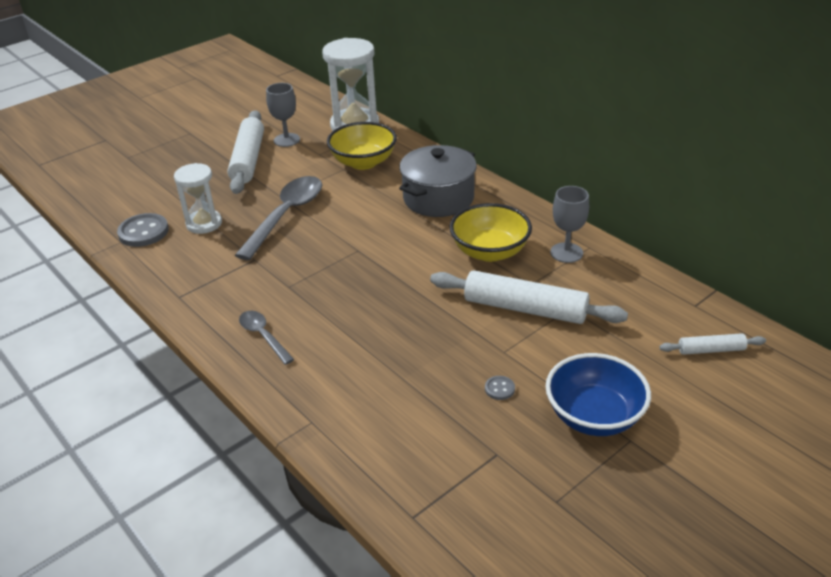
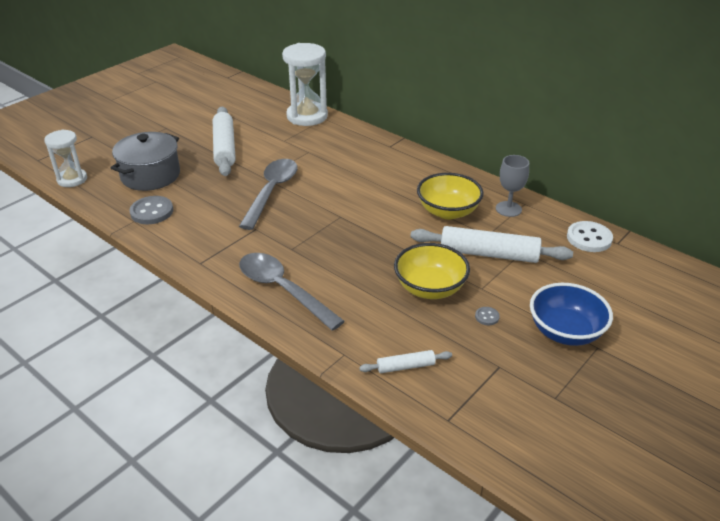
camera: 10 degrees left, 0 degrees up
(204, 224) = (203, 202): white hourglass -> white hourglass (72, 179)
(263, 336) = (283, 290): grey spoon -> grey spoon, size x1.87
(286, 140) = (252, 130): grey goblet -> none
(363, 162) = (323, 146): yellow bowl -> yellow bowl (430, 288)
(438, 198) = (394, 172): grey pot -> grey pot (150, 175)
(659, 296) = (589, 238): none -> white button
(711, 350) = (638, 275): white rolling pin -> white rolling pin (406, 366)

